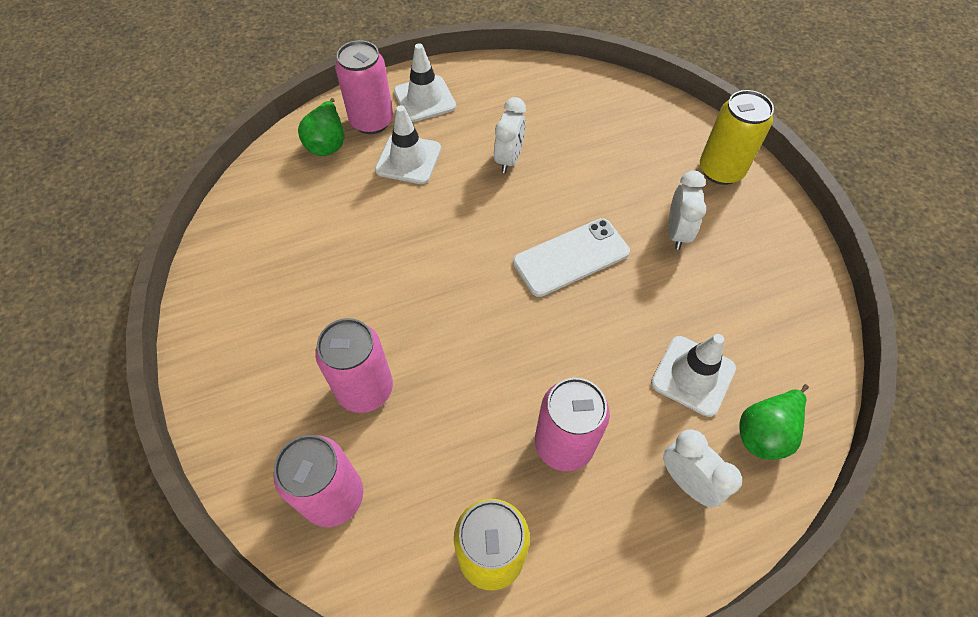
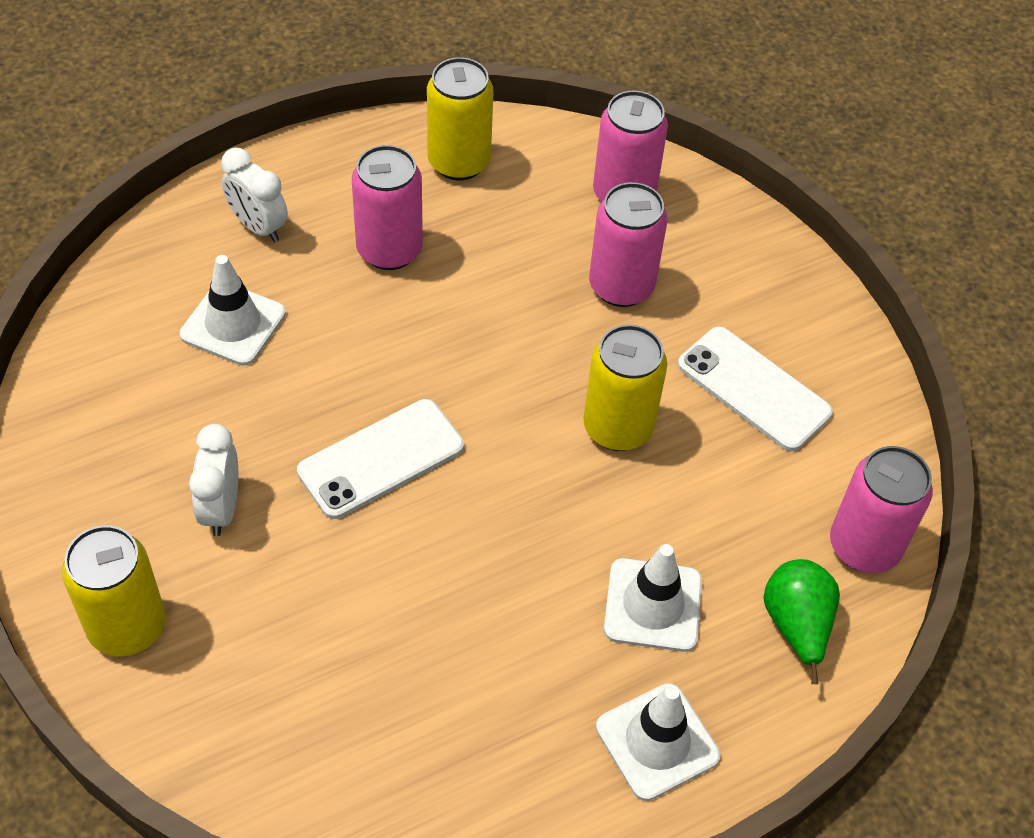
camera: 170 degrees right, 5 degrees down
(291, 289) = (753, 389): none -> white phone
(372, 121) = (738, 680): pink can -> pink can (864, 546)
(400, 267) = (618, 427): none -> yellow can
(509, 159) = (486, 620): white clock -> none
(765, 432) = (161, 274): green pear -> none

